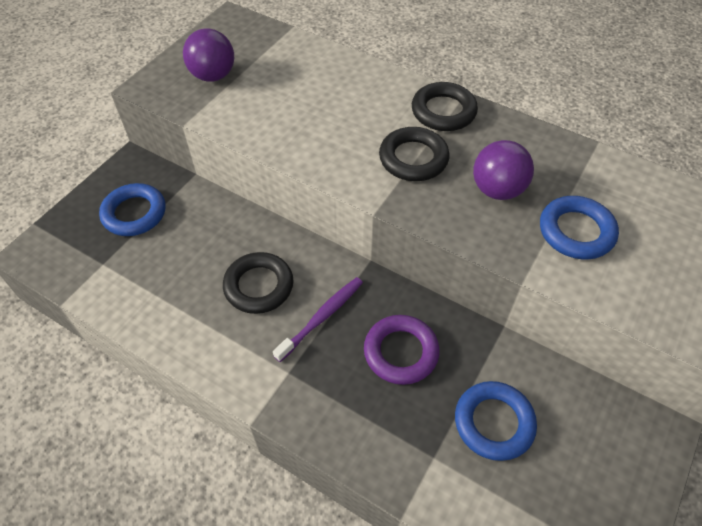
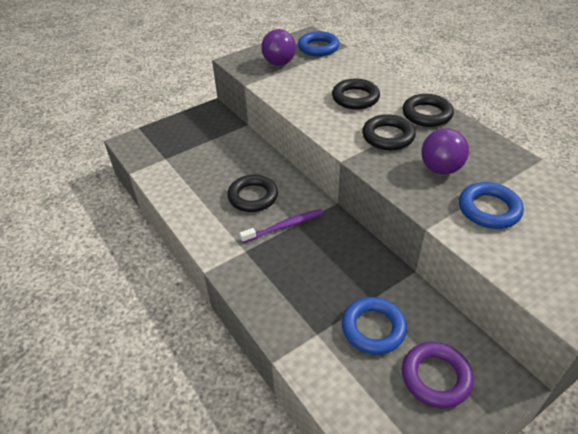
camera: 25 degrees right, 10 degrees down
(134, 213) = (198, 137): blue ring -> blue ring (318, 47)
(344, 108) = (355, 98): none -> black ring
(401, 352) = (328, 263): purple ring -> purple ring (435, 377)

